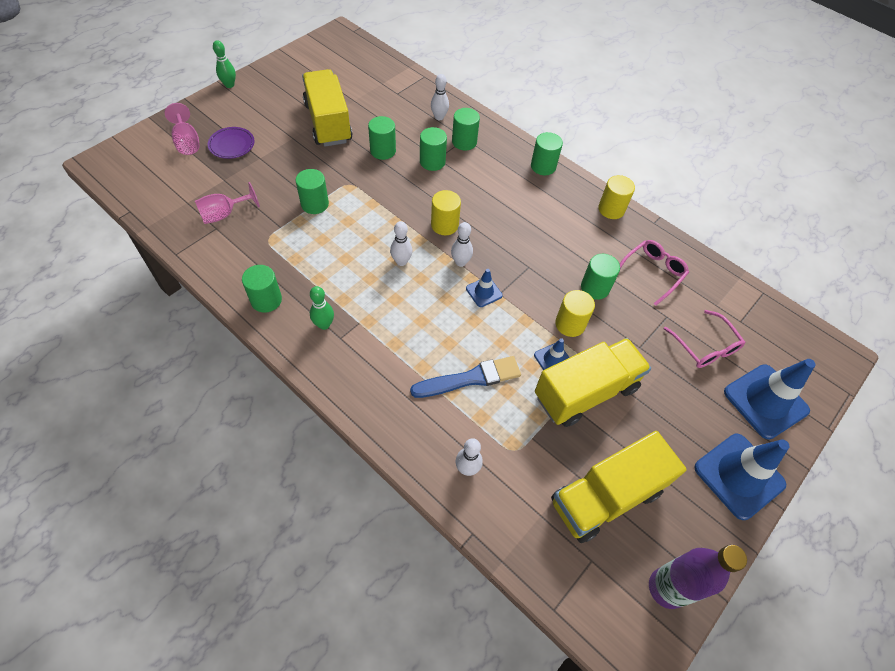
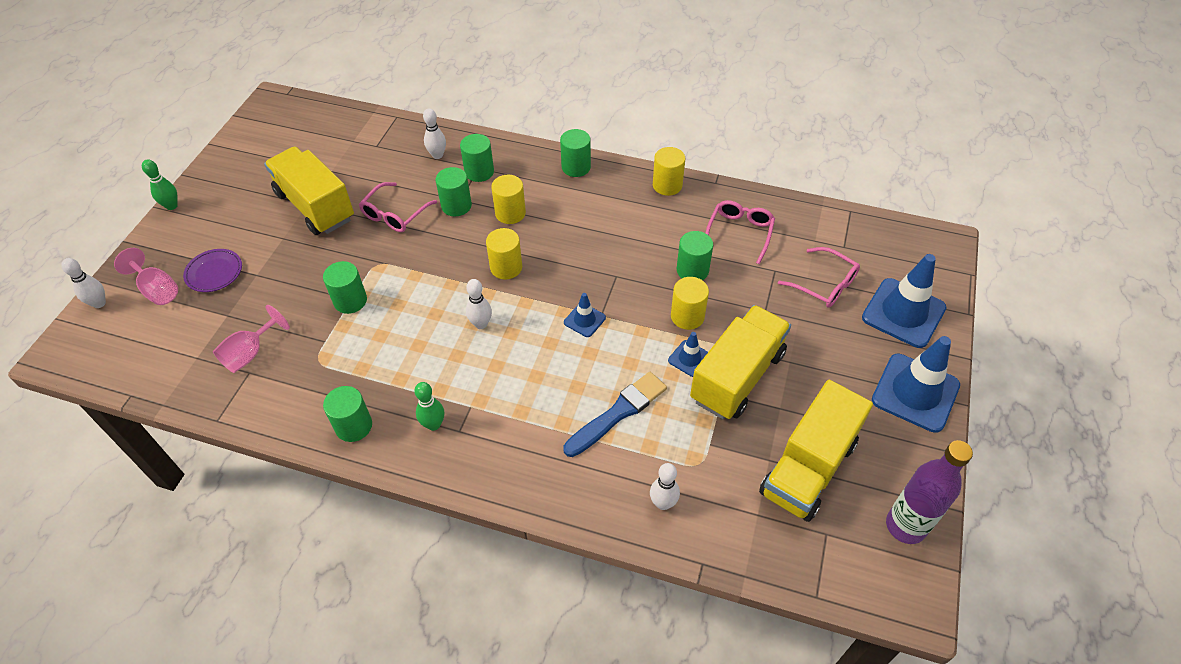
camera: 20 degrees left, 5 degrees down
(383, 151) = (395, 214): green cylinder -> pink glasses
(460, 262) = (544, 299): white bowling pin -> white bowling pin (99, 303)
(471, 183) = (510, 213): none -> yellow cylinder

